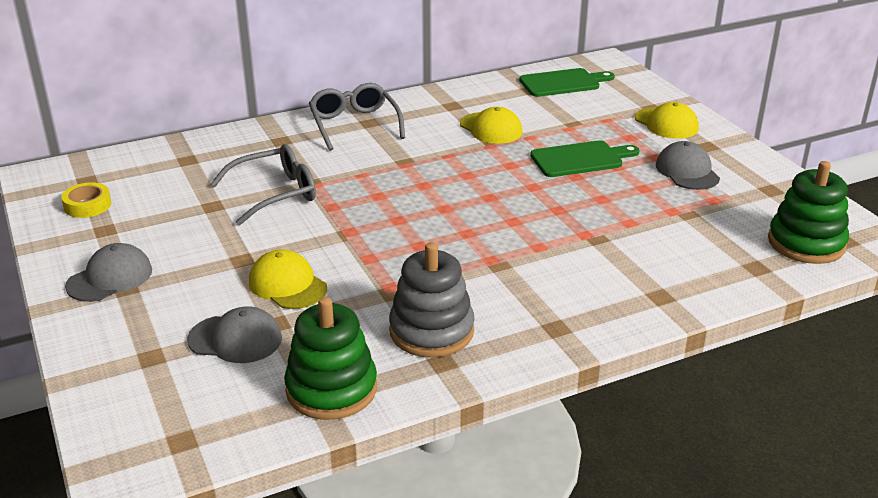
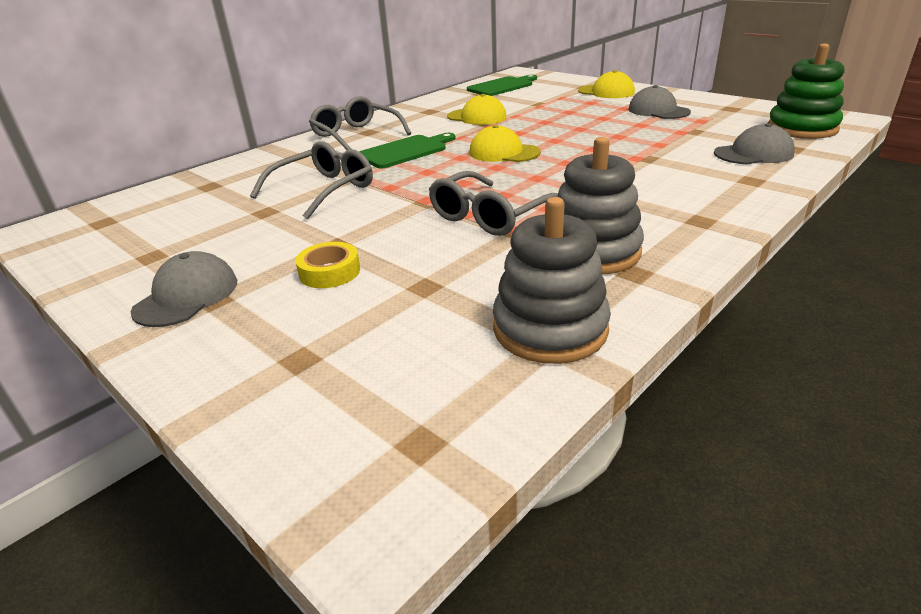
camera: 20 degrees left, 0 degrees up
(87, 205) = (116, 241): yellow tape -> yellow tape (329, 272)
(235, 339) = (391, 313): grey cap -> grey cap (753, 154)
(287, 285) = (404, 252): yellow cap -> yellow cap (504, 152)
(331, 389) = (550, 329): green stacking toy -> grey stacking toy
(384, 267) = (489, 216): none -> grey glasses
(580, 159) = (570, 119): green cutting board -> green cutting board (405, 151)

